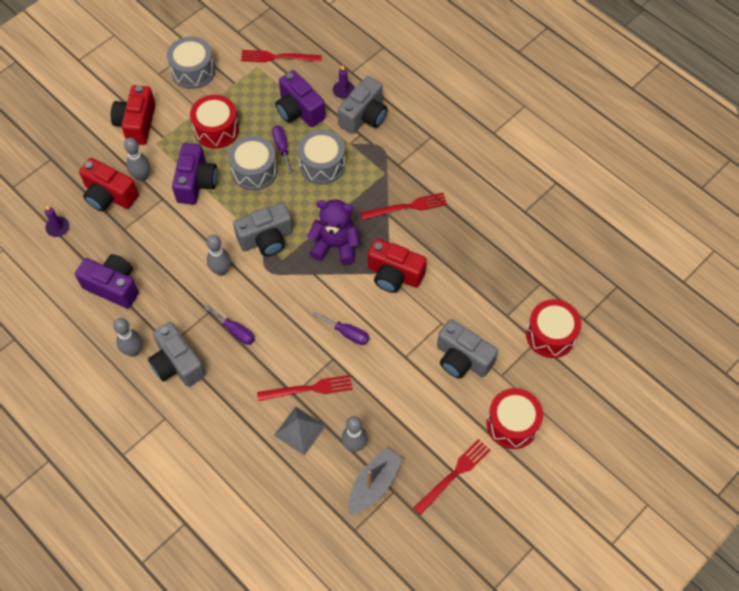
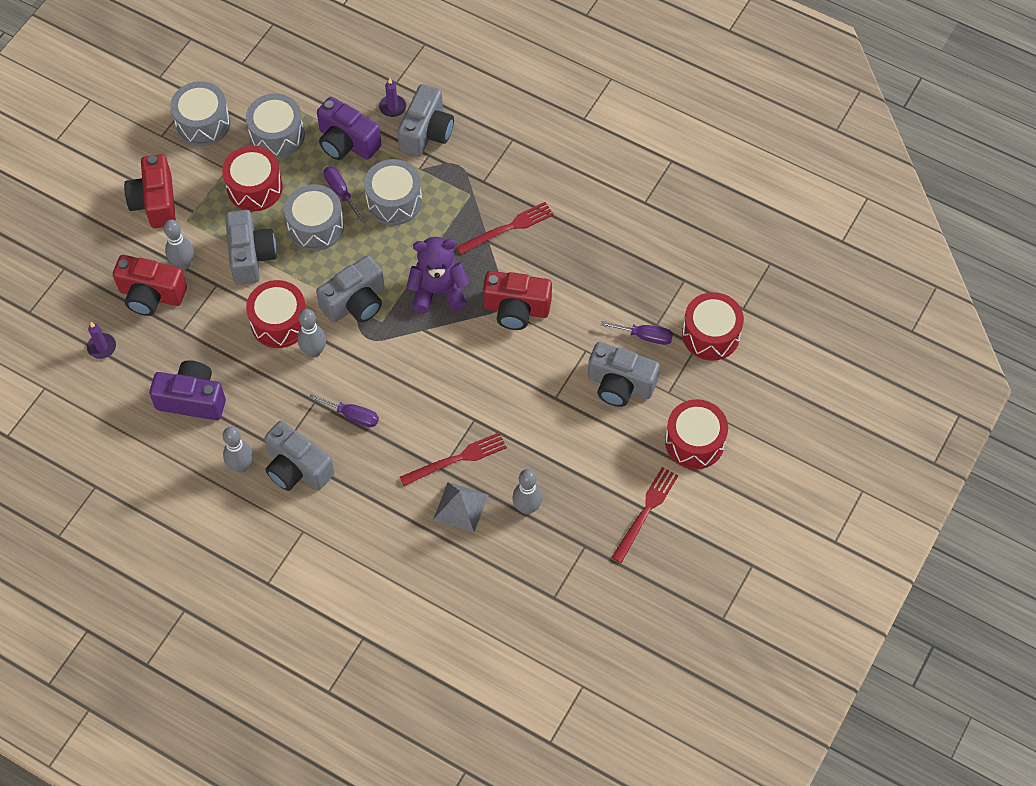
camera: 15 degrees left, 0 degrees up
(196, 183) = (251, 256): purple camera -> grey camera
(201, 241) = (279, 322): none -> red drum
(247, 93) = (277, 135): none -> grey drum
(278, 57) = (301, 84): red fork -> none
(347, 333) = (482, 387): purple screwdriver -> purple screwdriver (645, 336)
(374, 484) = (561, 544): grey boat -> none

